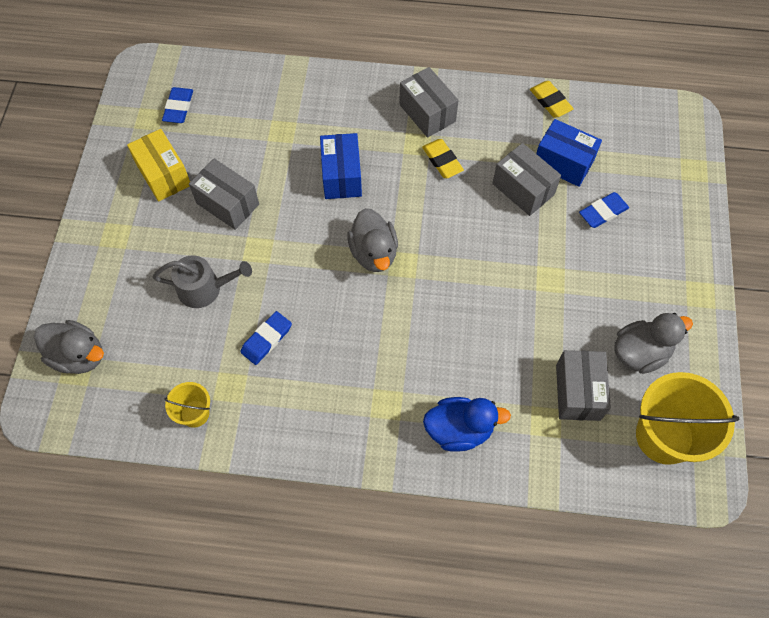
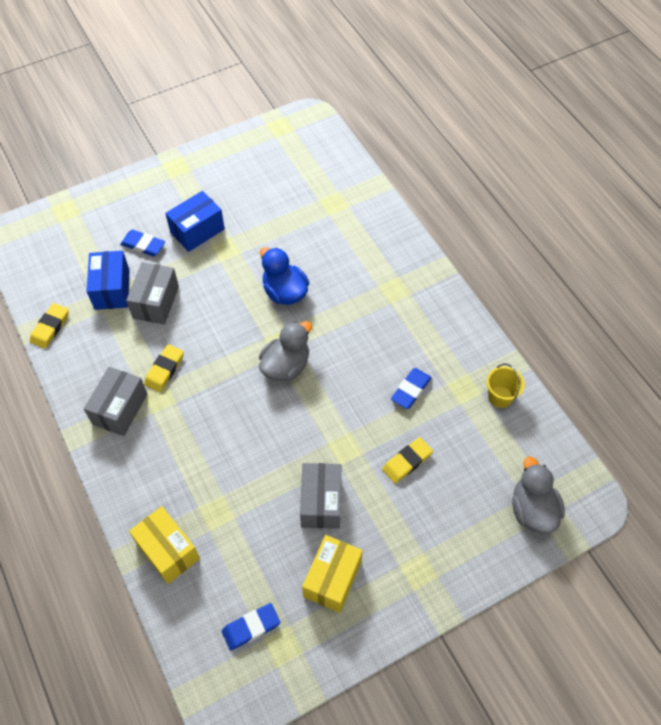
camera: 125 degrees left, 5 degrees down
(205, 288) = (407, 462): grey watering can -> yellow eraser
(266, 339) = (411, 390): blue eraser -> blue eraser turned 60 degrees counterclockwise
(279, 87) = (168, 551): none -> yellow box
(341, 176) = (231, 433): blue box -> blue box (197, 231)
(459, 430) = (377, 242): blue duck -> blue duck (285, 292)
(577, 392) = (300, 197): grey box -> none
(640, 353) = (246, 179): grey duck -> none
(664, 436) = (294, 145): yellow bucket -> none

